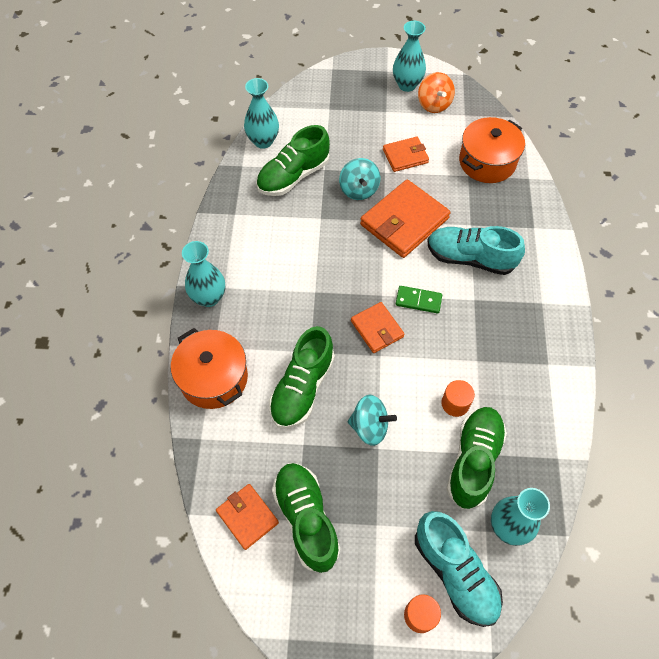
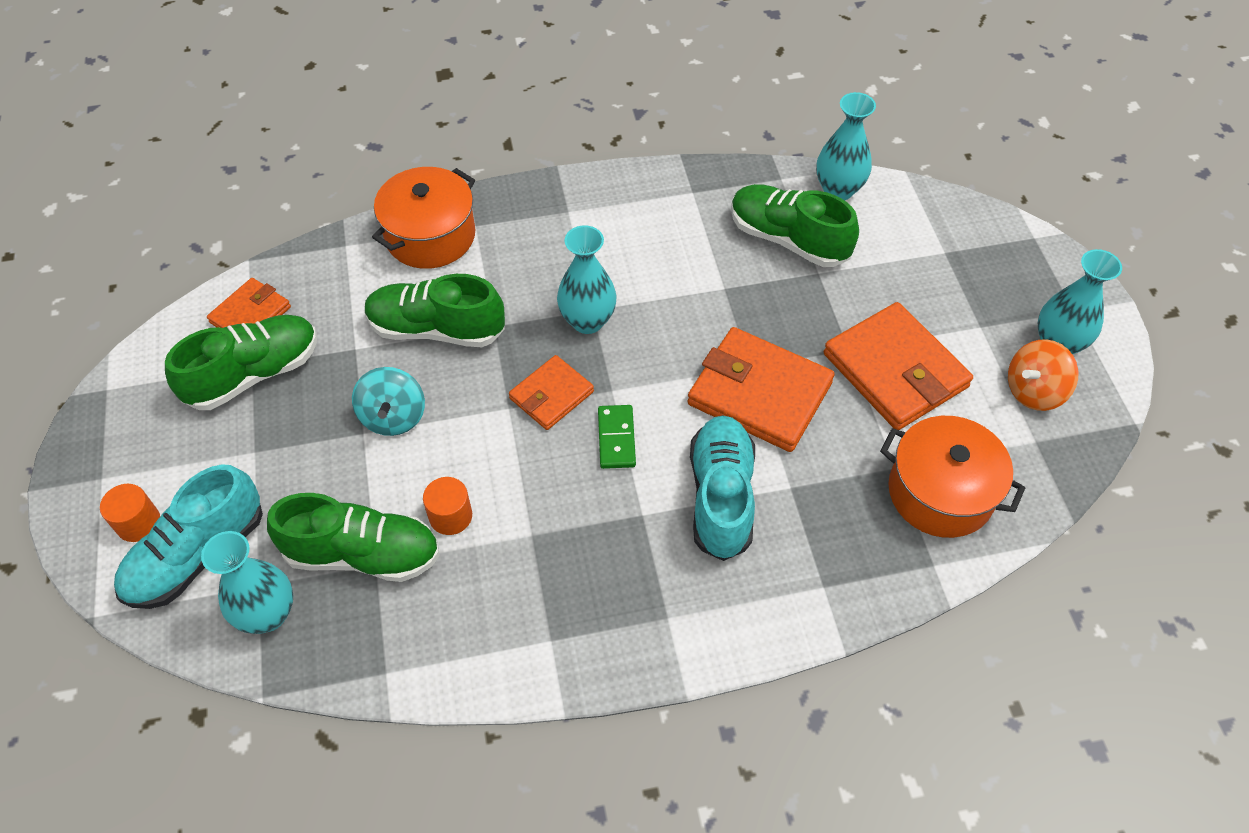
camera: 75 degrees right, 5 degrees down
(209, 297) = (547, 200): turquoise vase -> turquoise vase (587, 321)
(359, 190) = (797, 323): turquoise spinning top -> none
(405, 156) = (895, 370): orange wallet -> orange wallet, size x1.76

